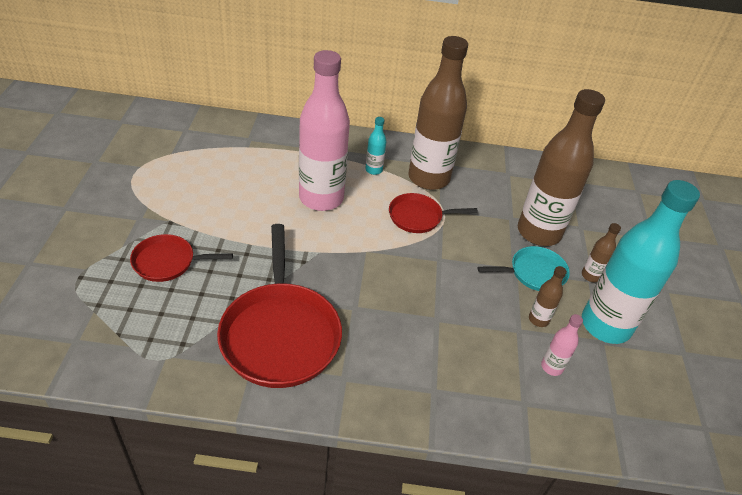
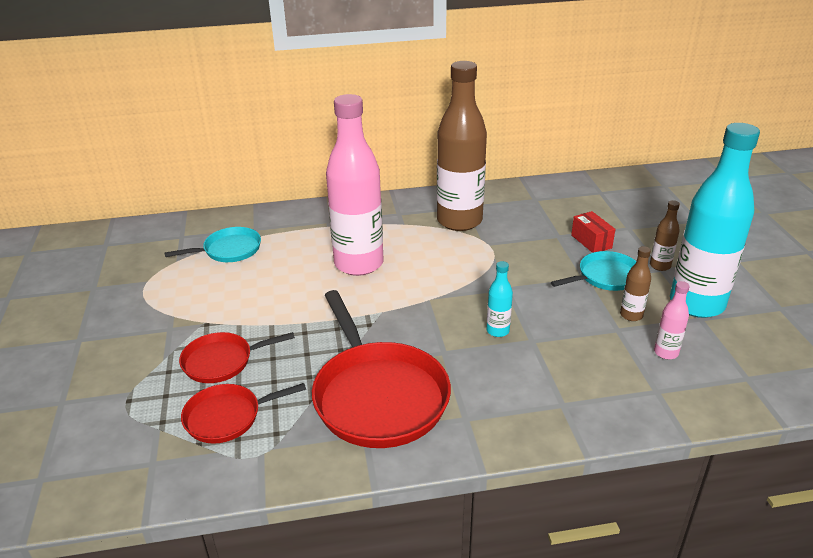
camera: 10 degrees left, 10 degrees down
(218, 154) = (229, 250): none -> turquoise pan
(373, 170) = (400, 226): turquoise bottle -> turquoise bottle (497, 331)
(418, 217) = (466, 256): red pan -> red pan (227, 417)
(538, 232) = (591, 241): brown bottle -> red box

